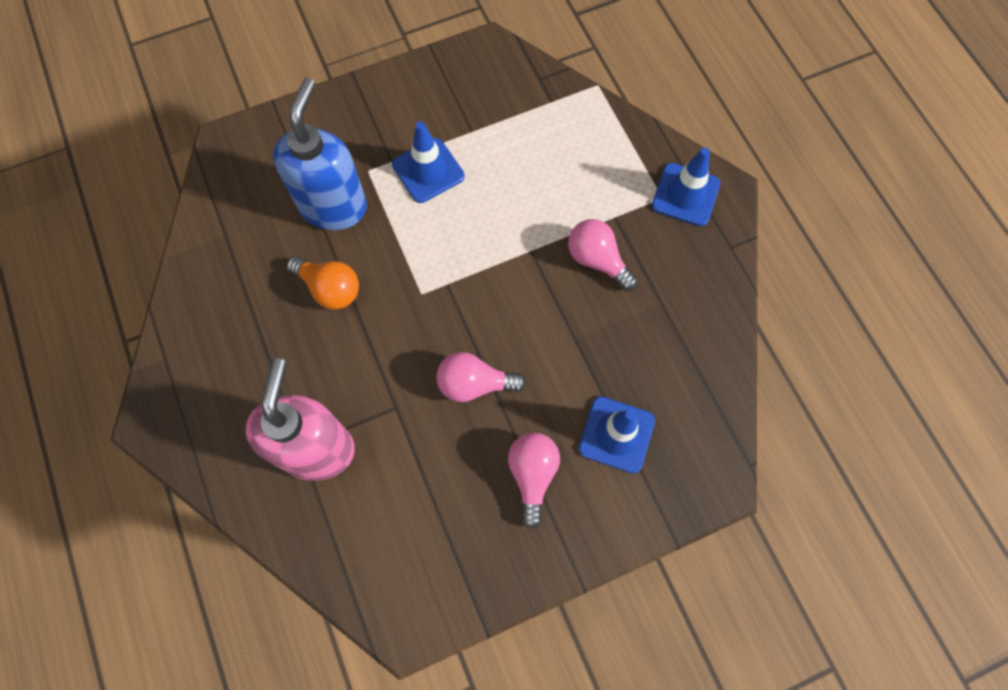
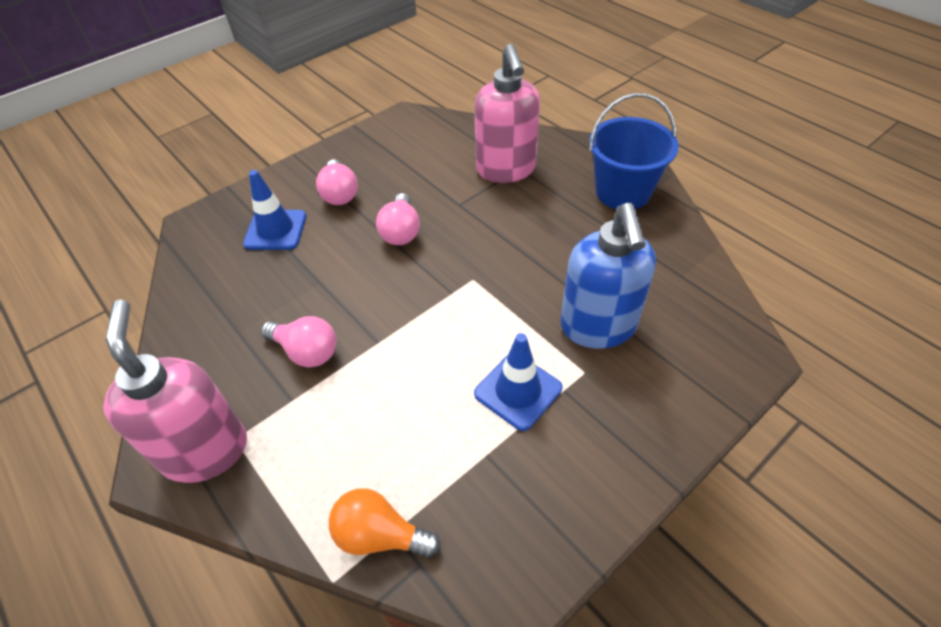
camera: 165 degrees right, 20 degrees down
(206, 363) = (622, 192): none -> blue bucket
(330, 289) = (557, 261): orange light bulb -> orange light bulb (380, 535)
(474, 384) = (401, 231): pink light bulb -> pink light bulb turned 105 degrees clockwise
(685, 195) = (205, 450): blue traffic cone -> pink soap dispenser

